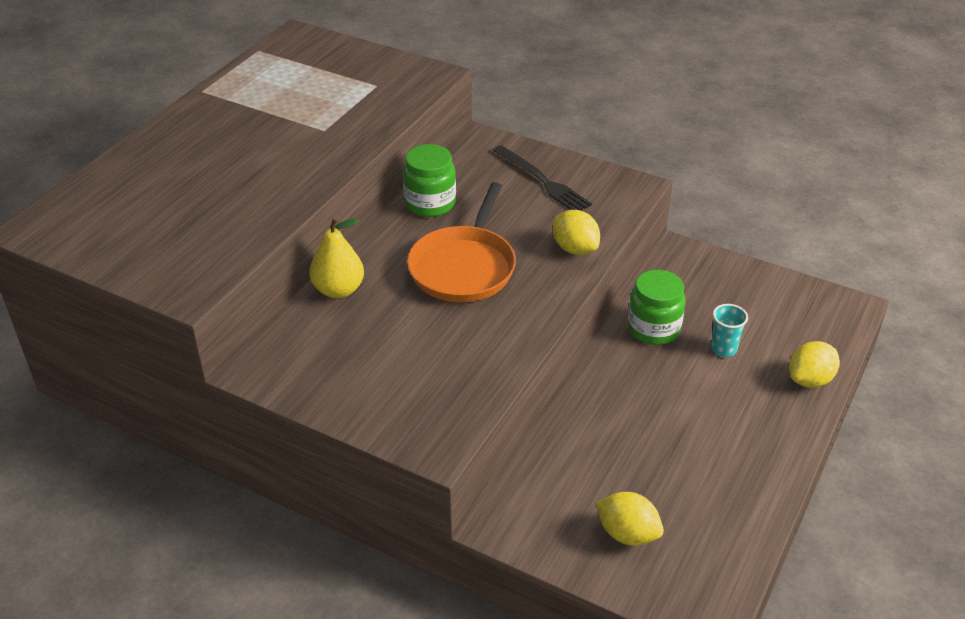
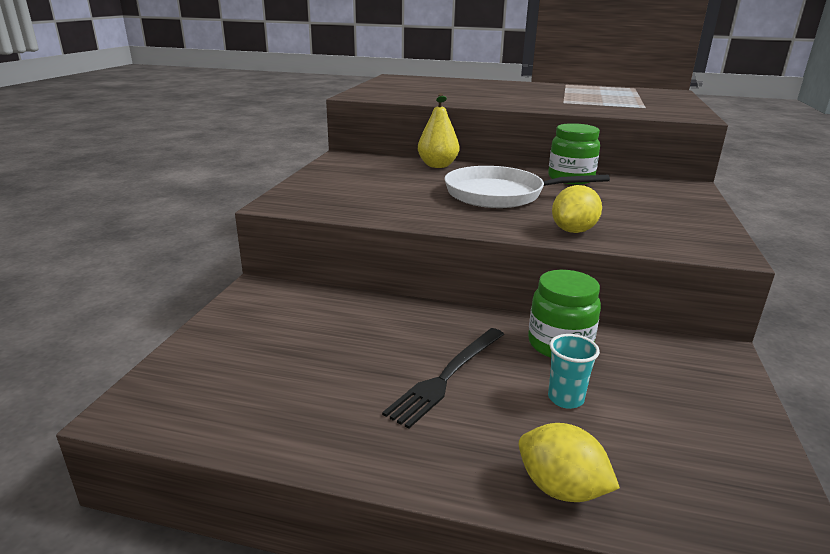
camera: 75 degrees right, 15 degrees down
(464, 267) = (499, 194): orange pan -> white pan
(543, 181) = (664, 211): black fork -> black fork (446, 377)
(627, 534) = (247, 350): yellow lemon -> none

